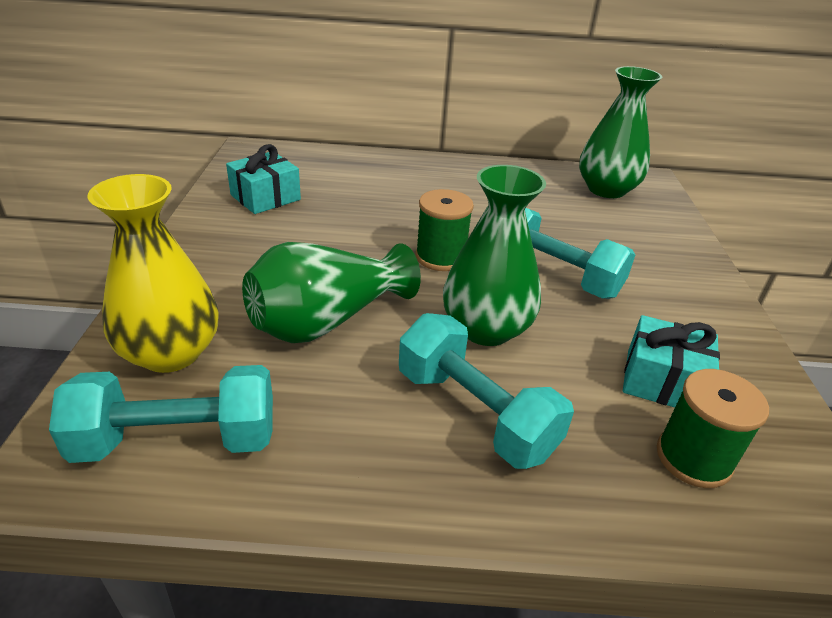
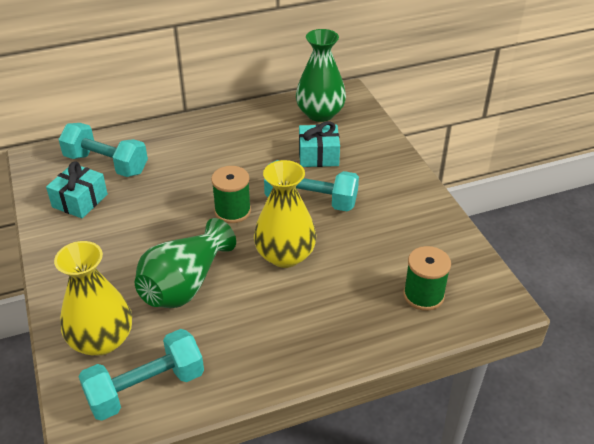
camera: 20 degrees left, 5 degrees up
(474, 413) = (302, 311): turquoise dumbbell -> turquoise dumbbell (106, 164)
(486, 328) = (285, 255): green vase -> yellow vase
(662, 381) = (396, 255): turquoise gift -> turquoise gift (318, 155)

